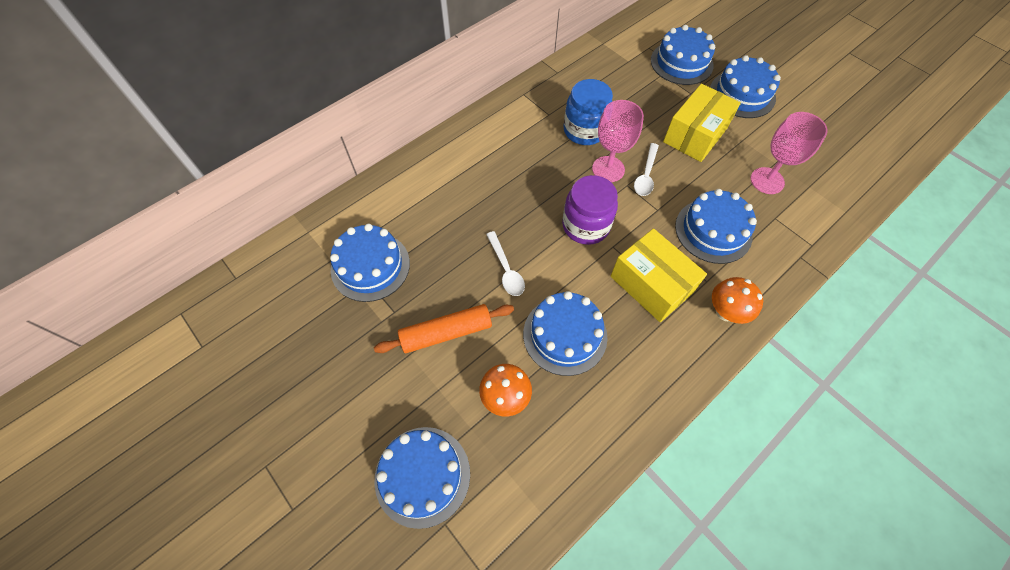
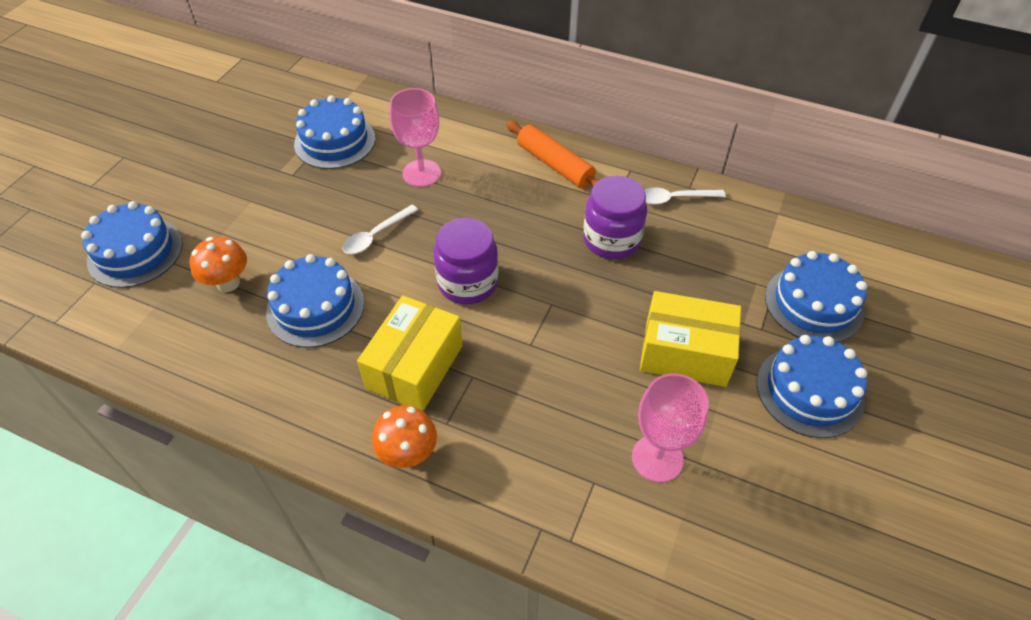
camera: 65 degrees right, 10 degrees down
(446, 333) = (283, 217): orange rolling pin -> orange rolling pin (554, 165)
(584, 130) = (611, 240): blue jar -> purple jar
(608, 169) = (565, 279): pink goblet -> pink goblet (421, 173)
(646, 175) = (579, 318): white spoon -> white spoon (674, 199)
(713, 231) = (530, 412): blue cake -> none

